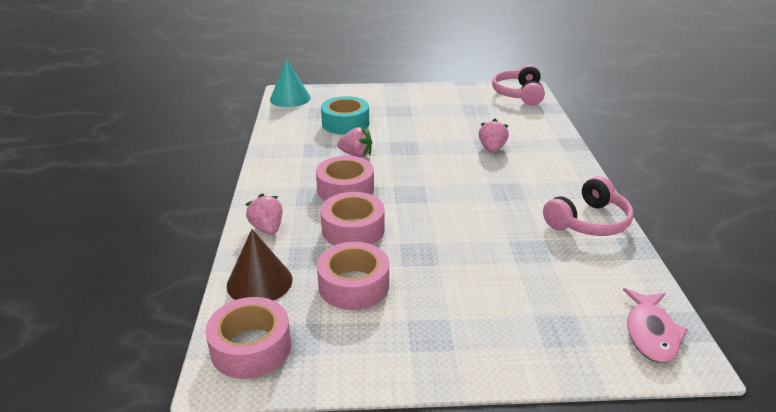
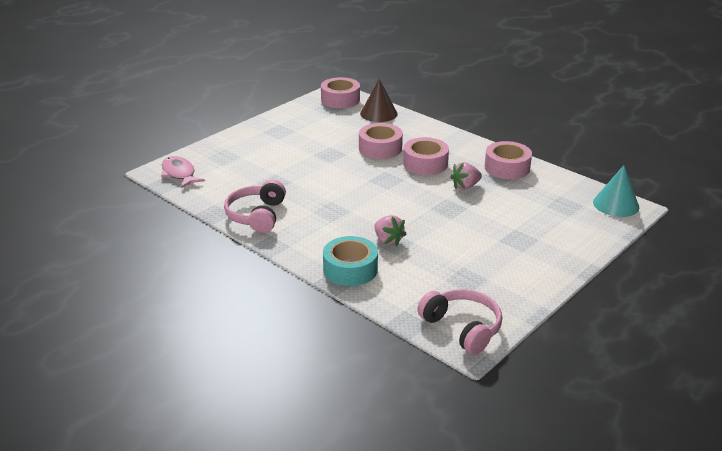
camera: 135 degrees right, 0 degrees up
(267, 228) = (421, 129): pink strawberry -> none
(345, 123) = (526, 205): turquoise tape -> turquoise tape (350, 269)
(353, 285) = (337, 130): pink tape -> pink tape (507, 167)

